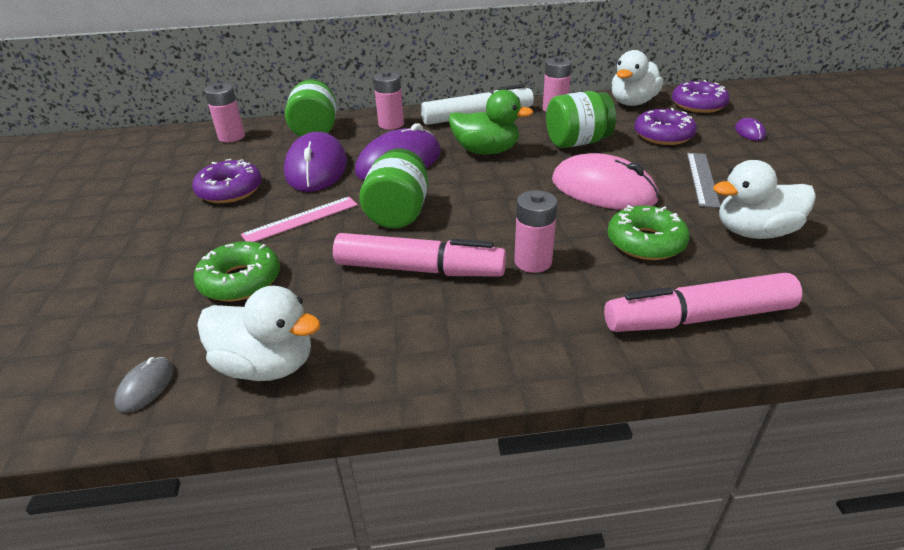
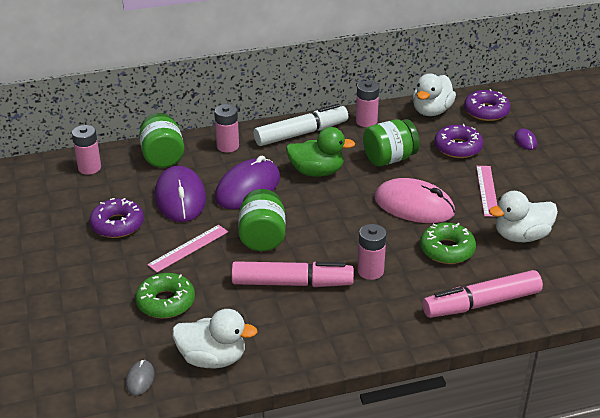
camera: 10 degrees left, 0 degrees up
(702, 179) = (487, 190): grey ruler -> pink ruler

